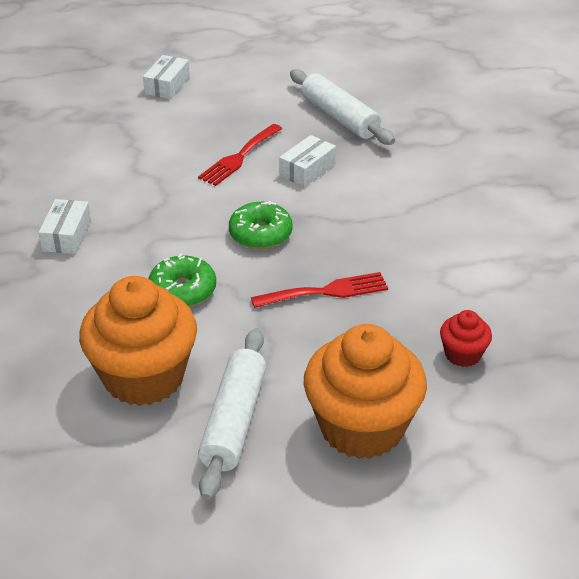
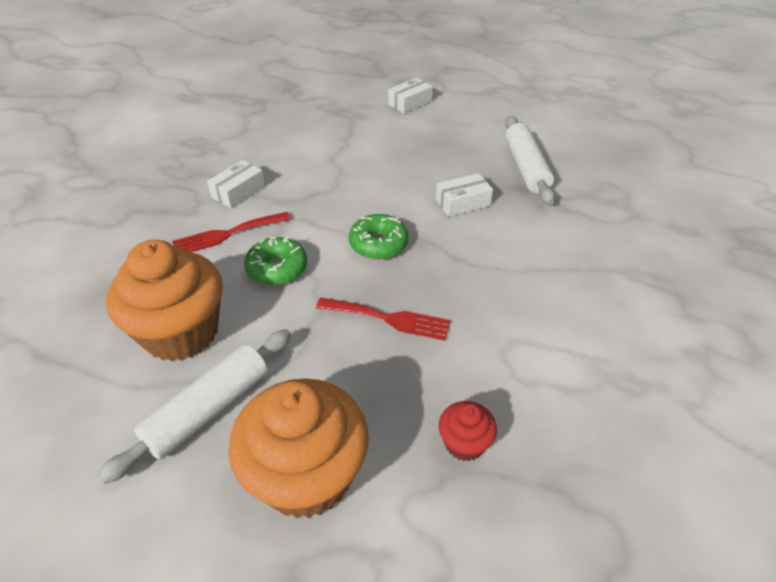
camera: 30 degrees right, 5 degrees up
(239, 157) = (416, 174): red fork -> red fork (227, 234)

